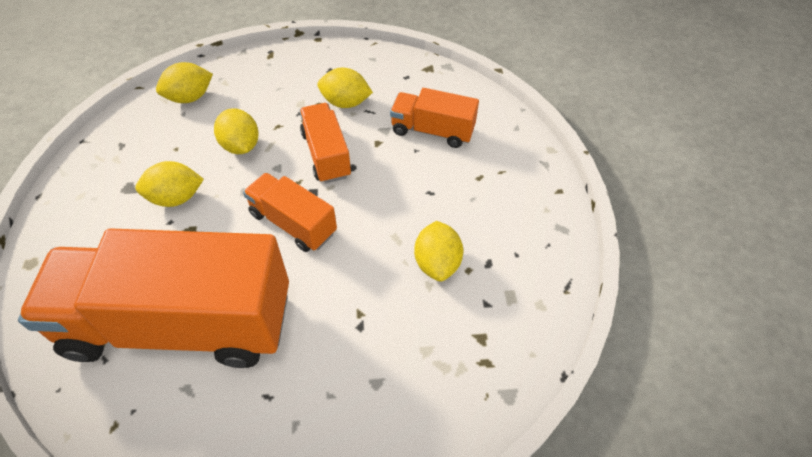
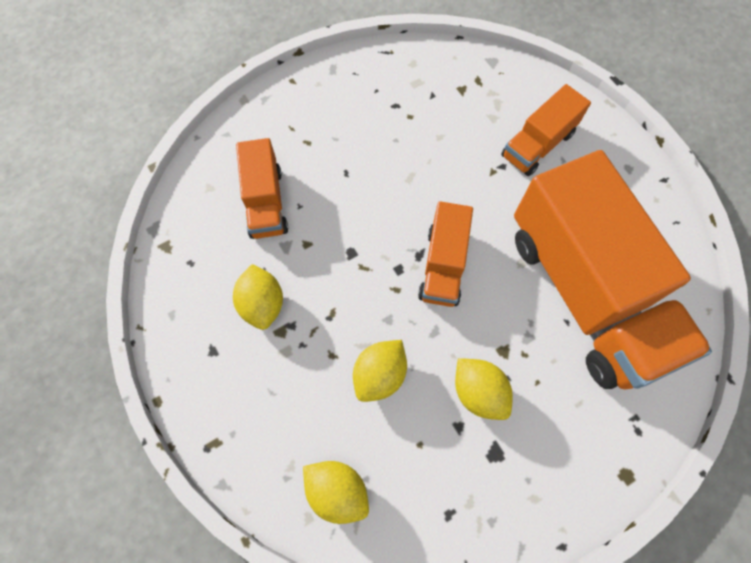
camera: 115 degrees left, 15 degrees up
(326, 154) = (347, 282): orange truck -> orange truck (537, 145)
(437, 263) = (416, 139): yellow lemon -> none

